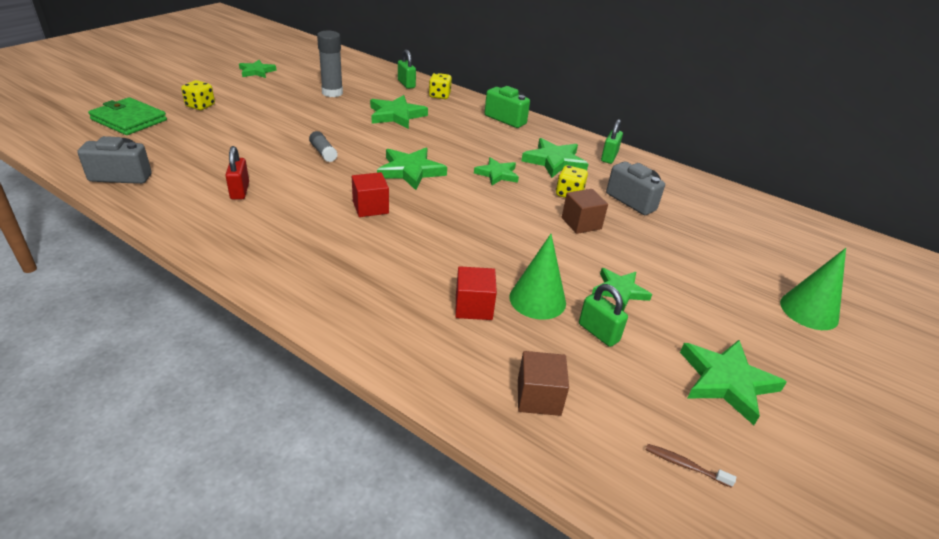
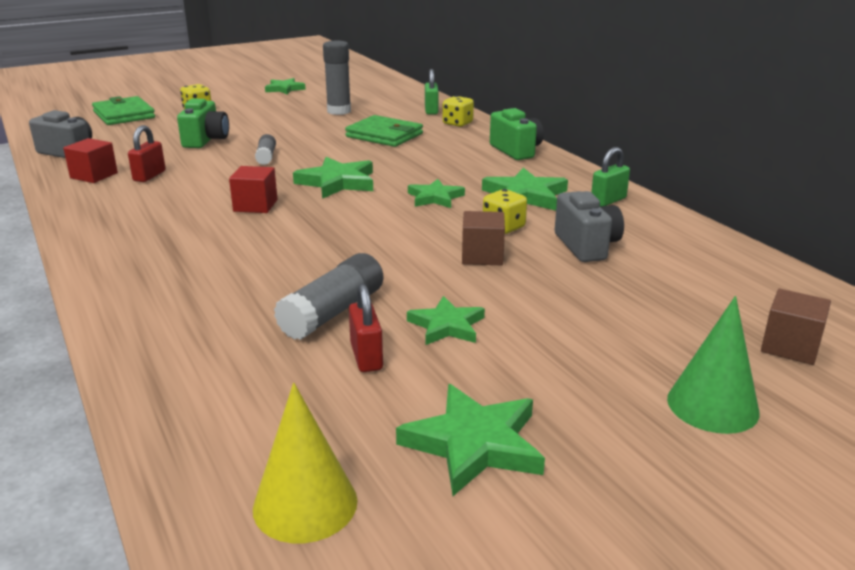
camera: 30 degrees right, 10 degrees down
(248, 141) = (206, 140): none -> green camera
(396, 115) = (384, 135): green star -> green wallet
(473, 307) = (253, 304): red cube -> red cube (94, 175)
(537, 299) = (333, 312): green cone -> grey glue stick
(538, 397) = (219, 394): brown cube -> brown cube (790, 347)
(598, 332) = (366, 357): green padlock -> red padlock
(685, 465) = (305, 504): brown toothbrush -> yellow cone

